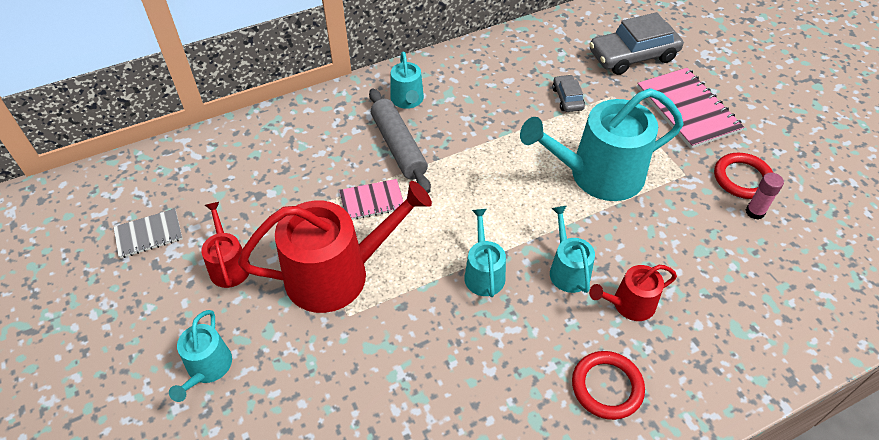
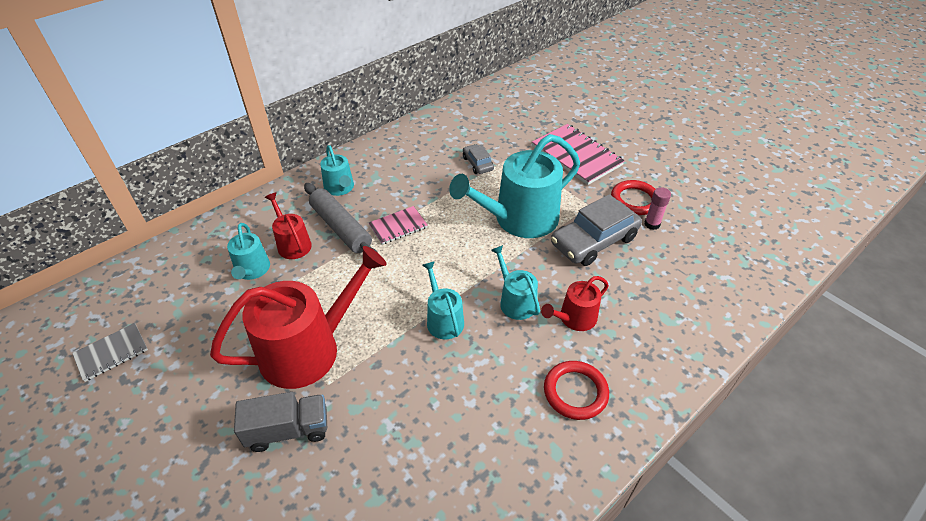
camera: 15 degrees left, 5 degrees down
(207, 368) = (197, 466): turquoise watering can -> turquoise watering can (252, 270)
(229, 265) = (200, 364): red watering can -> red watering can (292, 244)
(300, 353) = (288, 430): none -> grey truck
(372, 201) = (327, 279): pink notebook -> pink notebook (398, 226)
(633, 56) = (521, 122): grey car -> grey car (594, 241)

